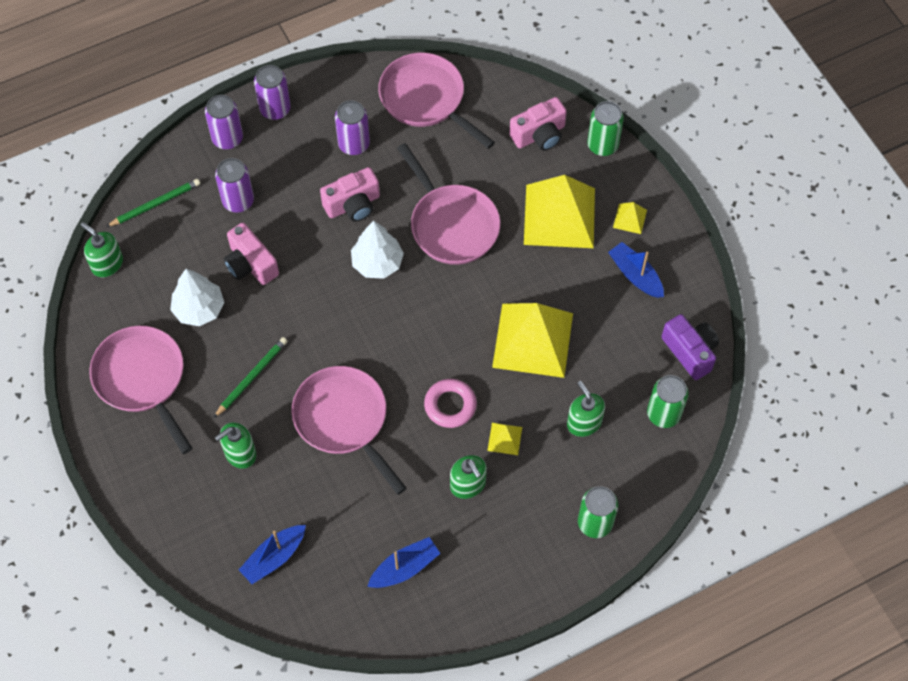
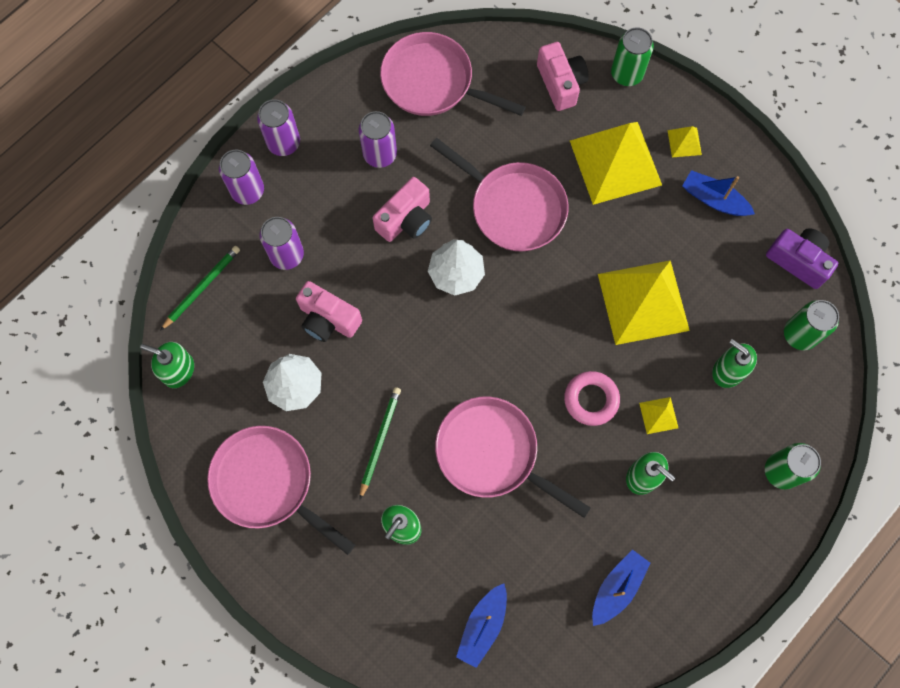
camera: 20 degrees left, 10 degrees up
(539, 135) = (560, 83): pink camera -> pink camera turned 60 degrees counterclockwise

